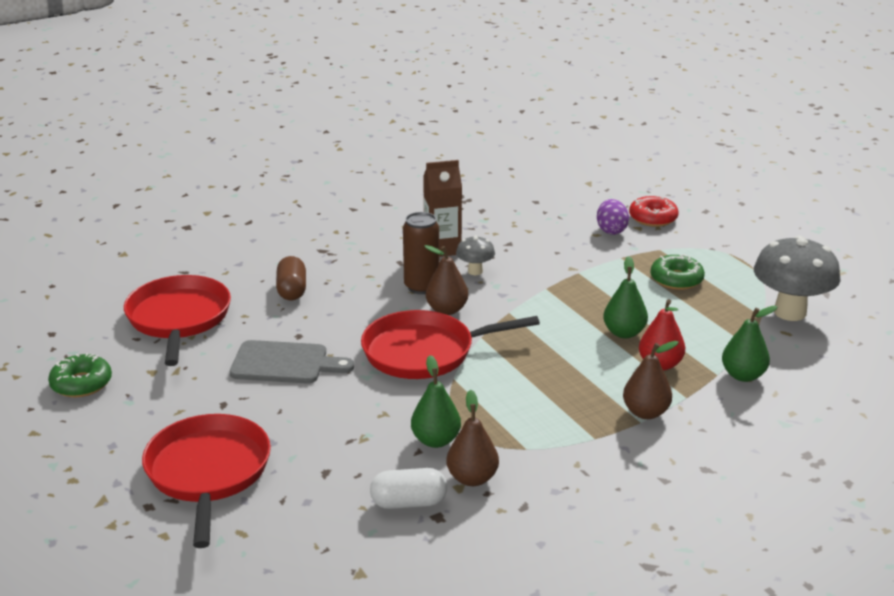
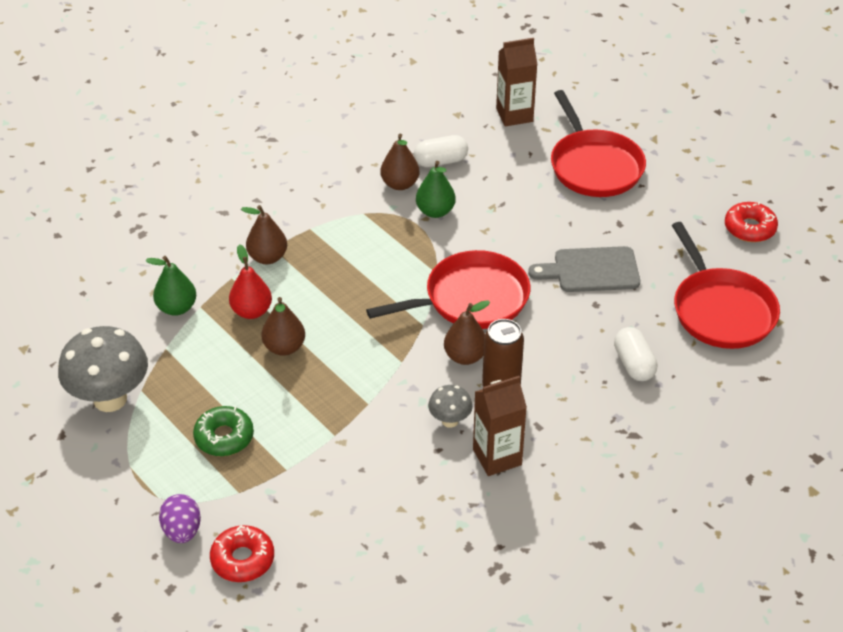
camera: 170 degrees right, 15 degrees up
(81, 384) = (749, 228): green donut -> red donut
(275, 560) = (514, 115): none -> brown carton
(292, 290) = (634, 364): brown capsule -> white capsule
(611, 230) = (297, 523): purple egg -> purple egg (182, 531)
(624, 333) = (284, 347): green pear -> brown pear

